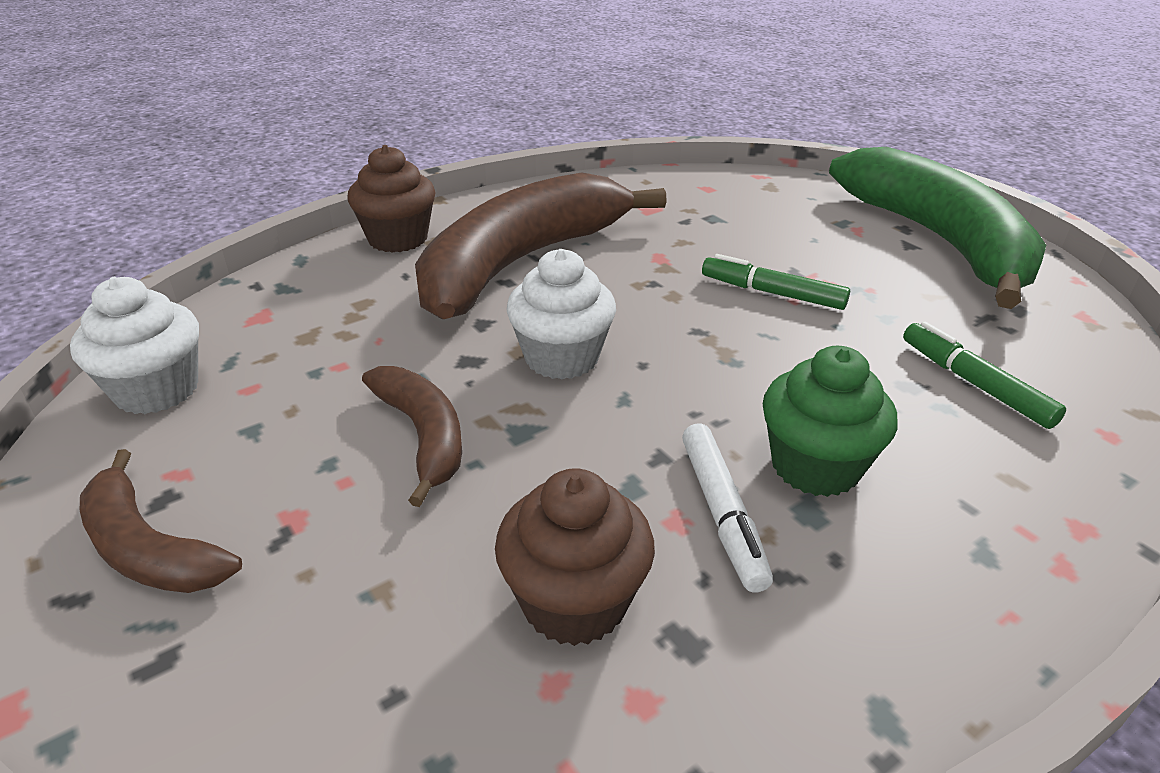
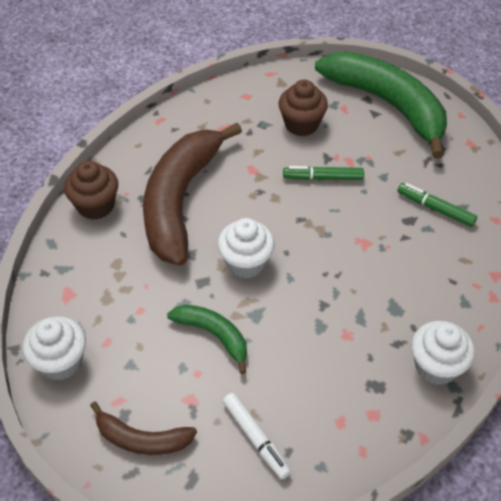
camera: 25 degrees left, 15 degrees up
(423, 435) = (214, 335): brown banana -> green banana
(574, 601) = (328, 387): brown cupcake -> brown cupcake (301, 124)
(722, 512) = (362, 323): white marker -> white marker (256, 438)
(815, 466) = (388, 284): green cupcake -> none
(857, 657) = (436, 366): none -> white cupcake

